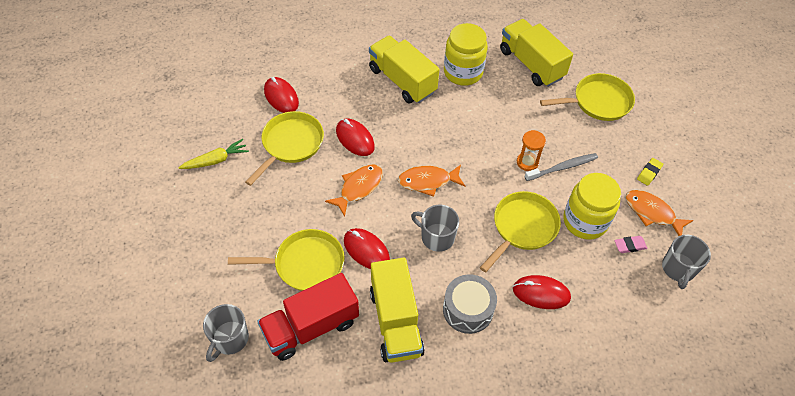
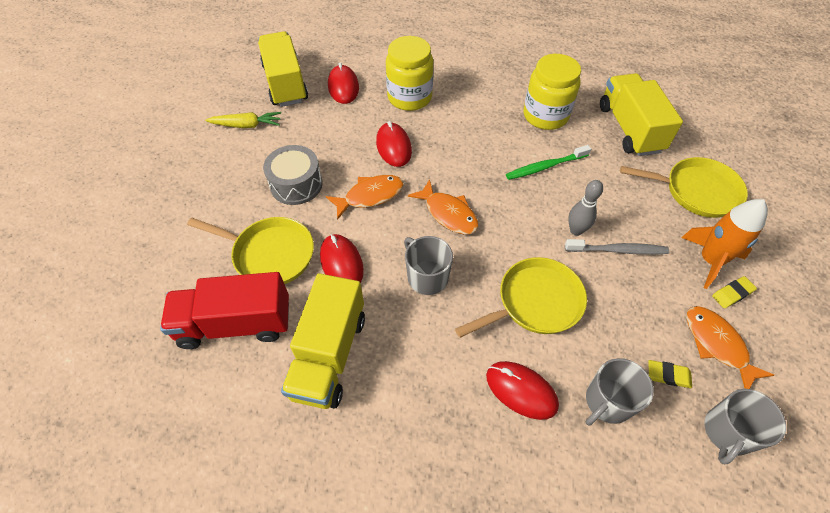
camera: 25 degrees right, 0 degrees up
(230, 339) = (148, 303): grey mug -> grey mug (607, 401)
(290, 144) = (326, 132): yellow pan -> none
(402, 81) = (474, 106): yellow truck -> yellow truck (285, 83)
(427, 181) = (448, 214): orange fish -> orange fish turned 150 degrees counterclockwise
(468, 310) = (420, 374): grey drum -> grey drum (296, 184)
(482, 117) = (545, 167): none -> green toothbrush
(527, 162) = (576, 230): orange hourglass -> grey bowling pin
(585, 221) = (619, 323): yellow jar -> yellow jar (409, 97)
(626, 153) = (710, 260): none -> orange rocket
(629, 246) = (668, 375): pink eraser -> yellow eraser

